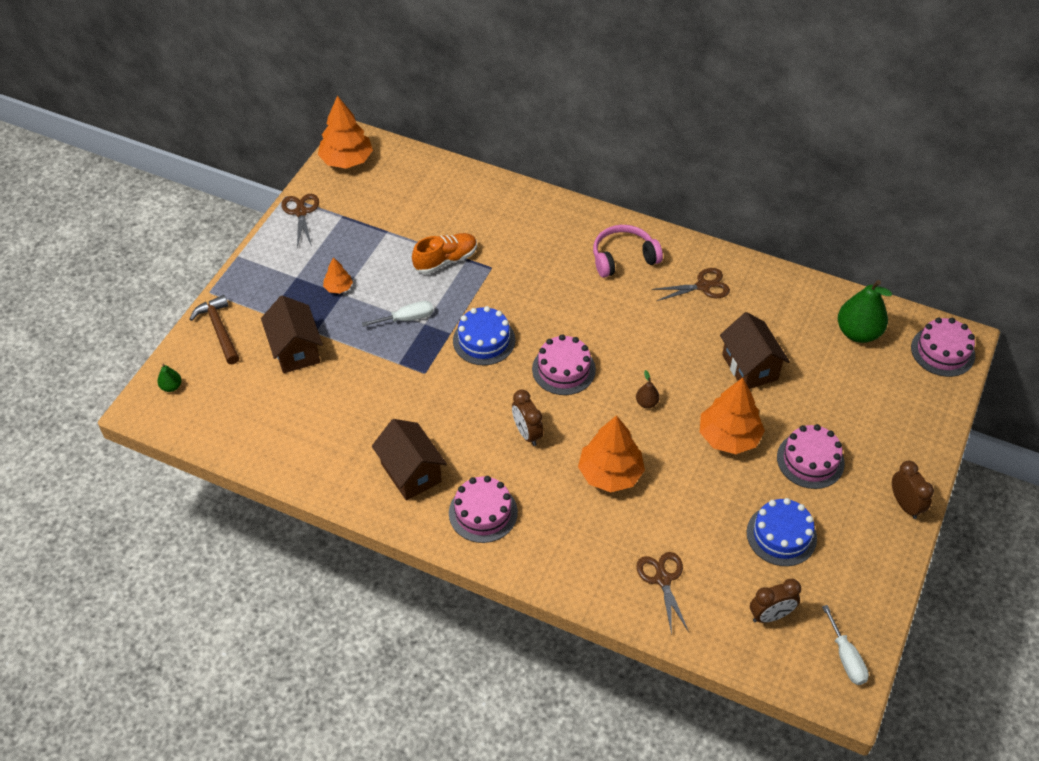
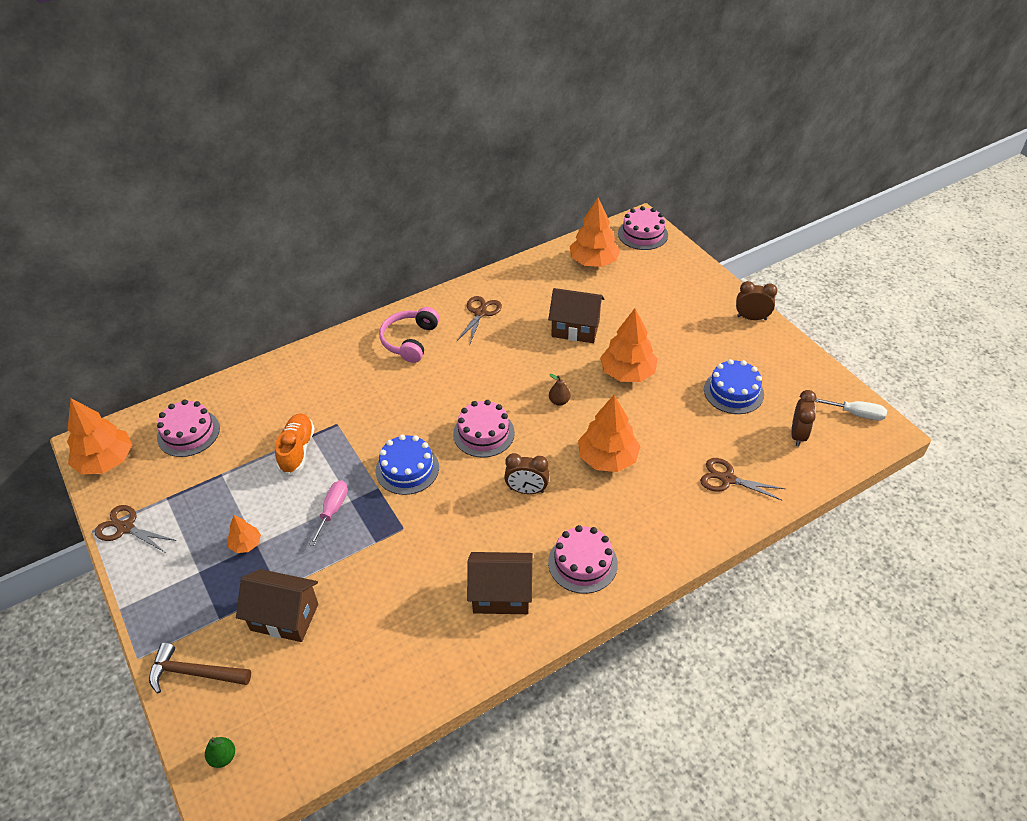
camera: 55 degrees left, 5 degrees down
(407, 318) = (332, 510): white screwdriver -> pink screwdriver
(810, 460) = (681, 342): pink cake -> pink cake (188, 433)
(858, 333) = (593, 262): green pear -> orange tree

